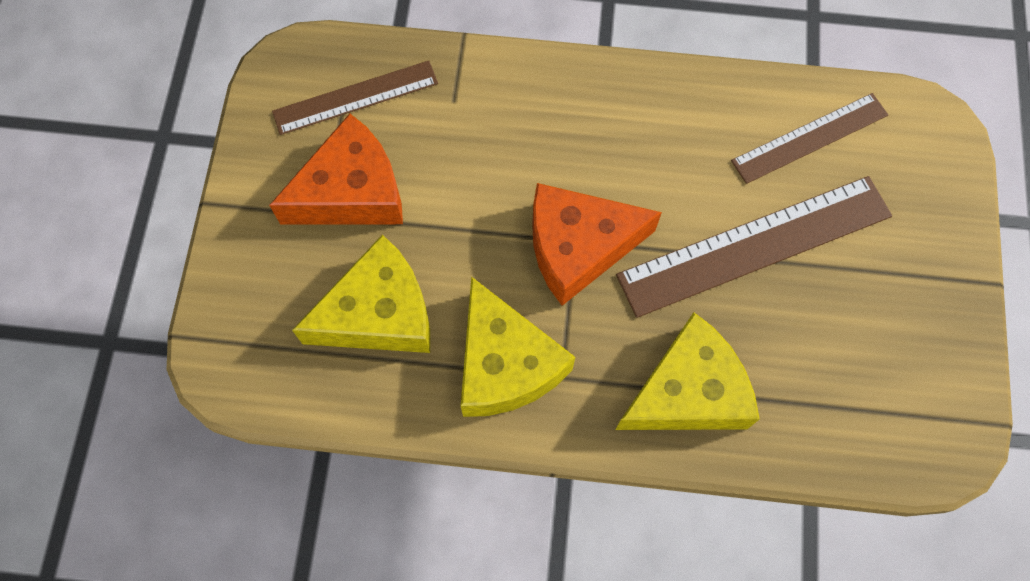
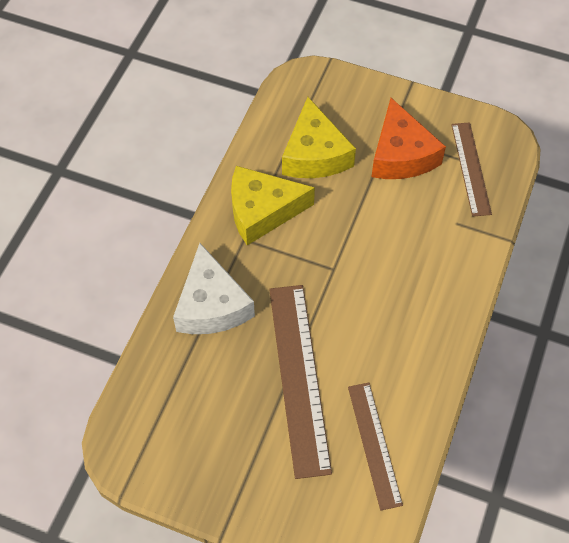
camera: 105 degrees right, 10 degrees down
(578, 247) = (328, 269): orange cheese -> none
(688, 391) = (211, 305): yellow cheese -> white cheese

